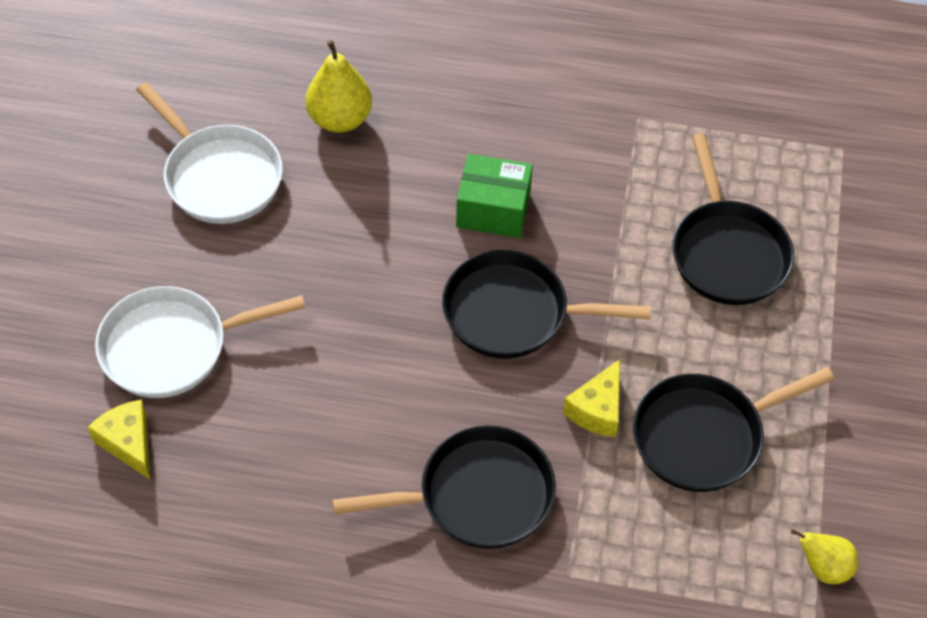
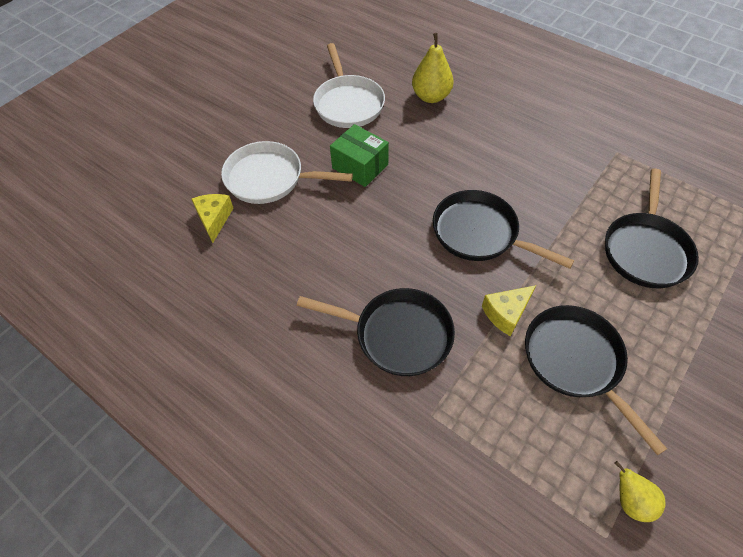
camera: 30 degrees right, 0 degrees up
(493, 210) = (497, 171): green box -> green box (360, 166)
(705, 436) = (576, 362): black pan -> black pan turned 60 degrees clockwise

